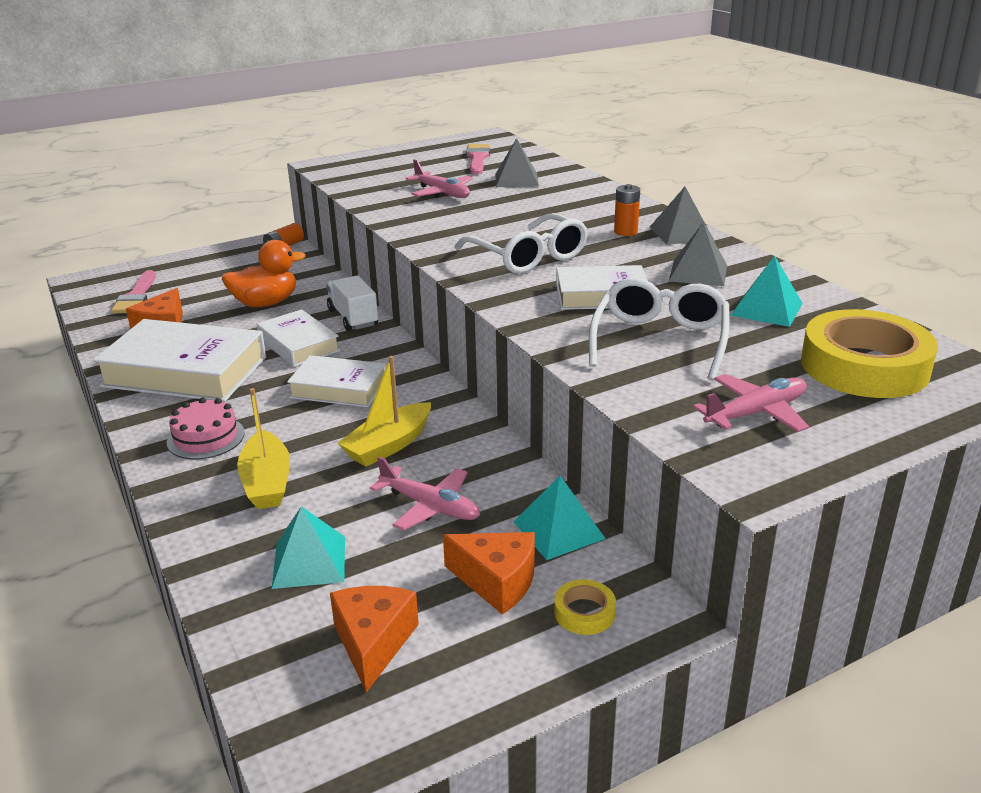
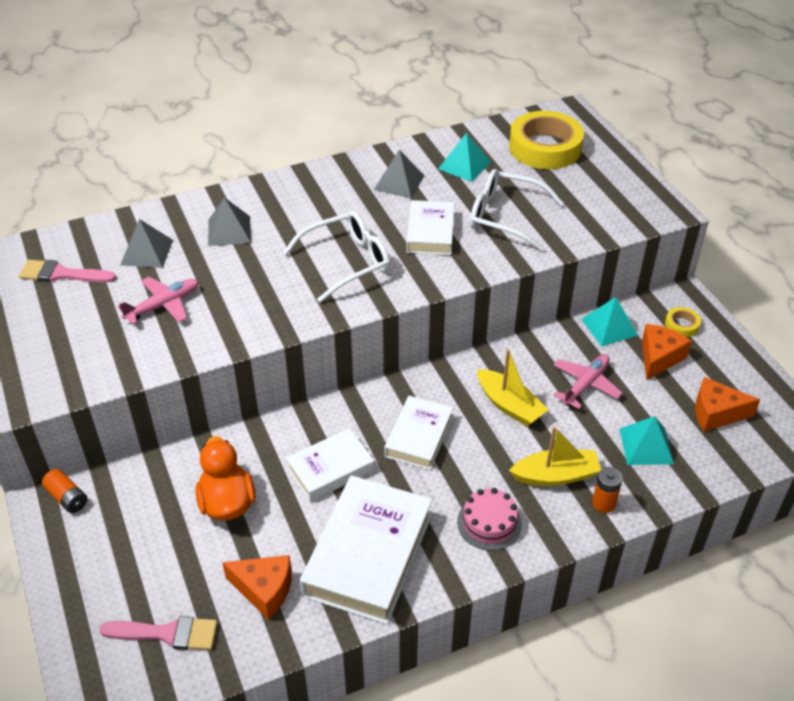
camera: 85 degrees left, 15 degrees up
(353, 318) = (283, 430): white truck -> none
(625, 232) = (308, 204): orange battery -> orange battery (603, 503)
(680, 233) = (320, 177): grey pyramid -> grey pyramid (229, 231)
(755, 413) = (598, 197): pink plane -> none

